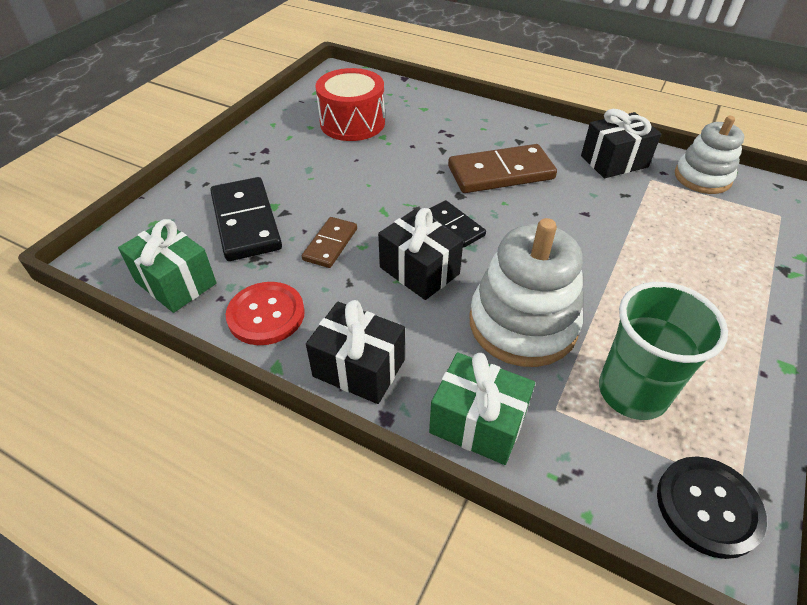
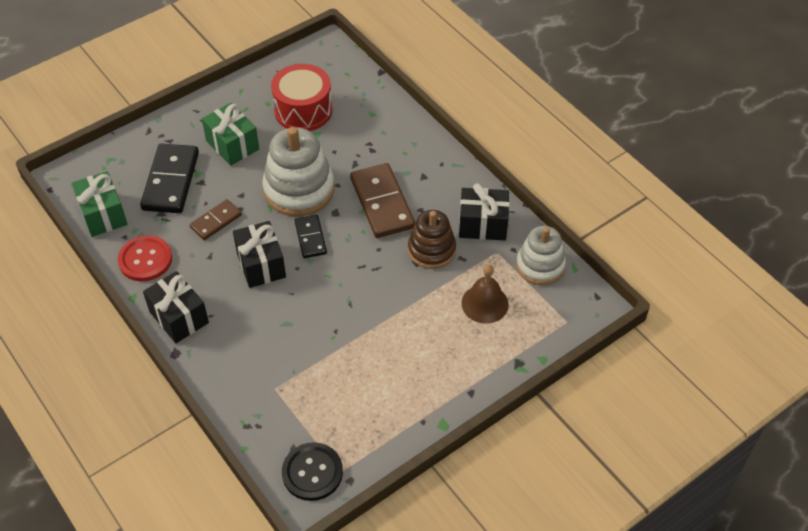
camera: 25 degrees right, 5 degrees up
(477, 423) = (223, 377): green gift -> green gift (232, 145)
(500, 173) = (382, 203): brown domino -> brown domino turned 60 degrees clockwise
(522, 324) = (298, 329): white stacking toy -> white stacking toy (299, 189)
(589, 197) = (431, 250): none -> brown stacking toy
(632, 392) = (329, 398): green cup -> none
(690, 226) = (485, 303): none -> brown bell

